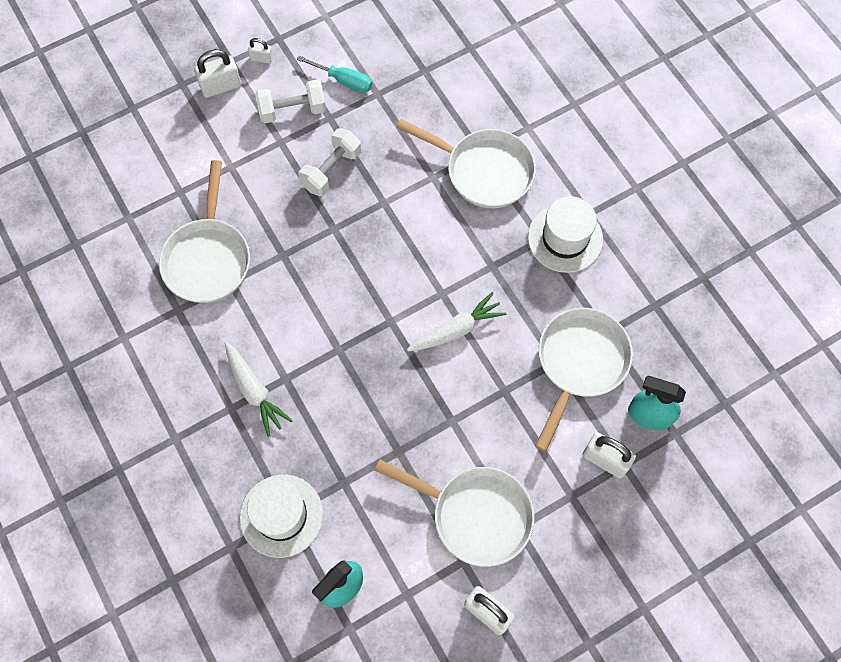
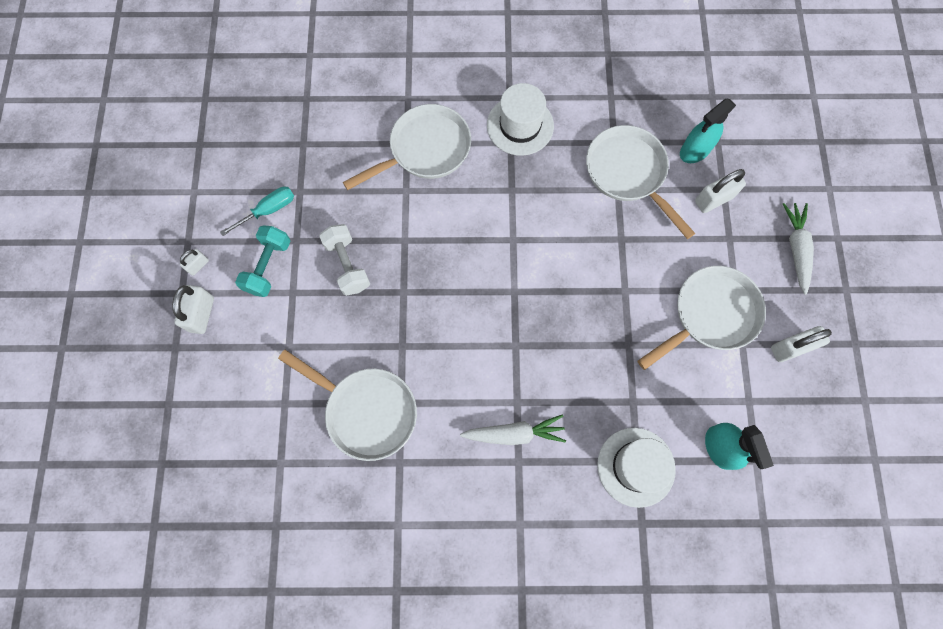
camera: 60 degrees left, 5 degrees up
(292, 110) = (268, 266): white dumbbell -> turquoise dumbbell
(457, 329) = (550, 245): white carrot -> white carrot (796, 248)

